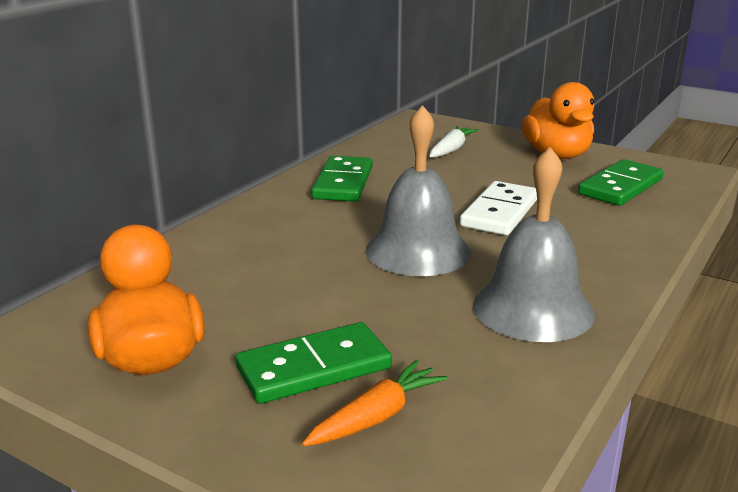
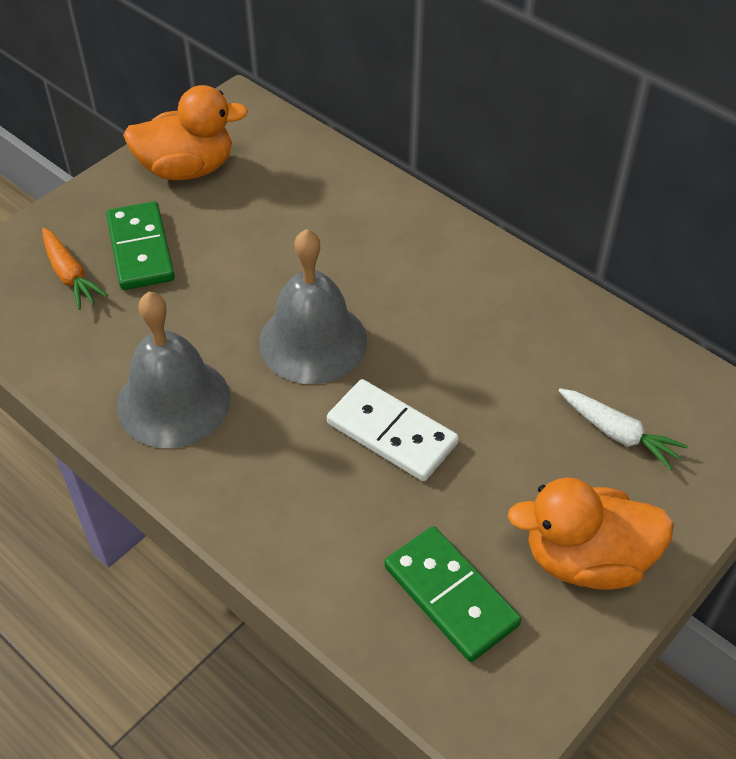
camera: 100 degrees right, 25 degrees up
(343, 183) = (505, 305): green domino -> none

